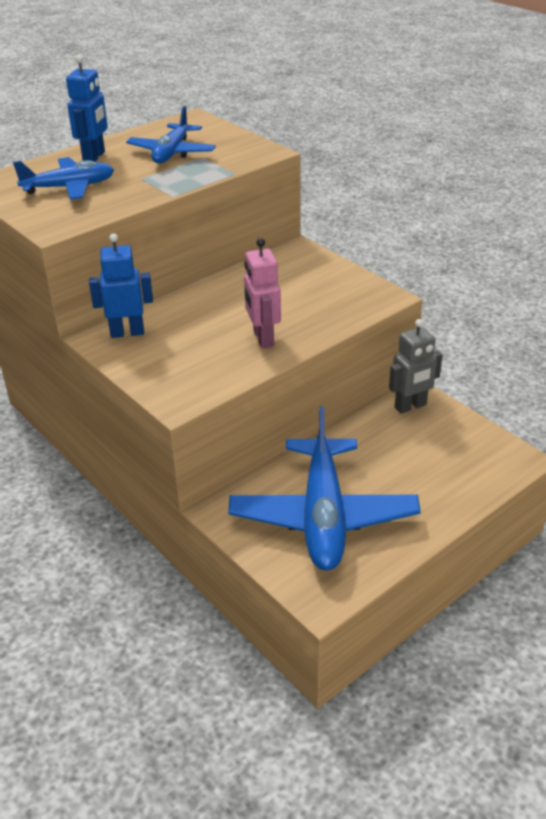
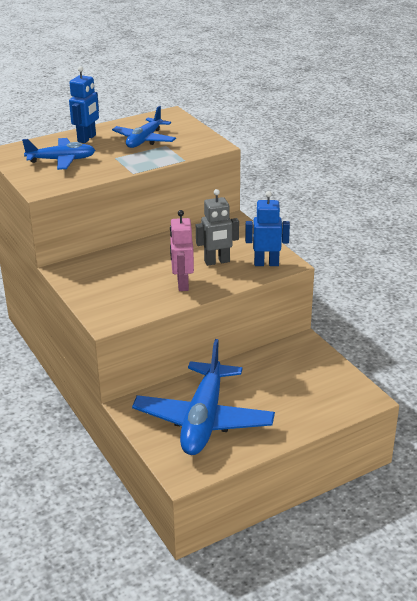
camera: 10 degrees right, 5 degrees down
(127, 332) = (86, 269): blue robot -> blue robot (266, 263)
(410, 406) = (298, 350): grey robot -> grey robot (217, 262)

